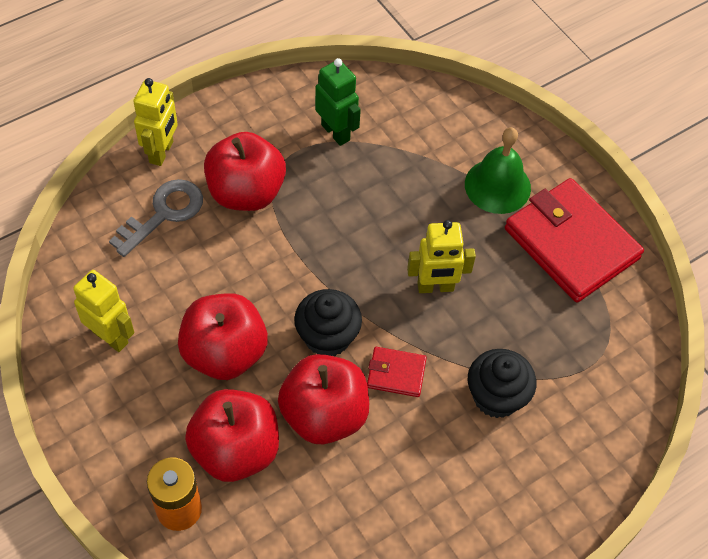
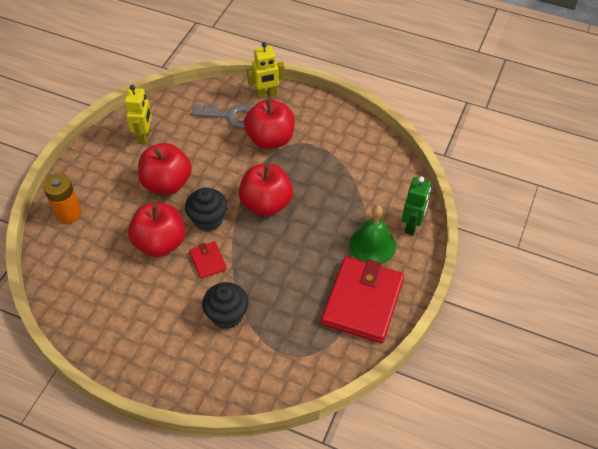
camera: 60 degrees right, 5 degrees down
(235, 450) = (115, 218): red apple -> red apple (266, 204)
(336, 132) = (342, 154): green robot -> green robot (412, 225)
(435, 287) = (277, 250): yellow robot -> none

